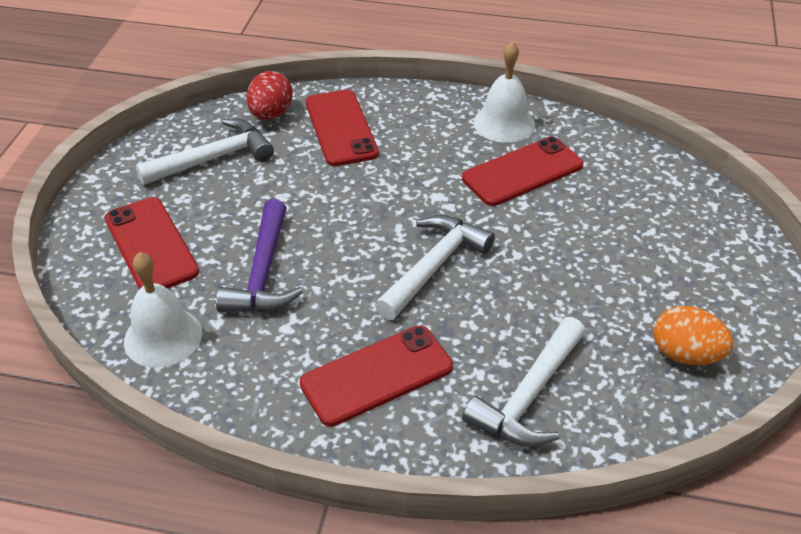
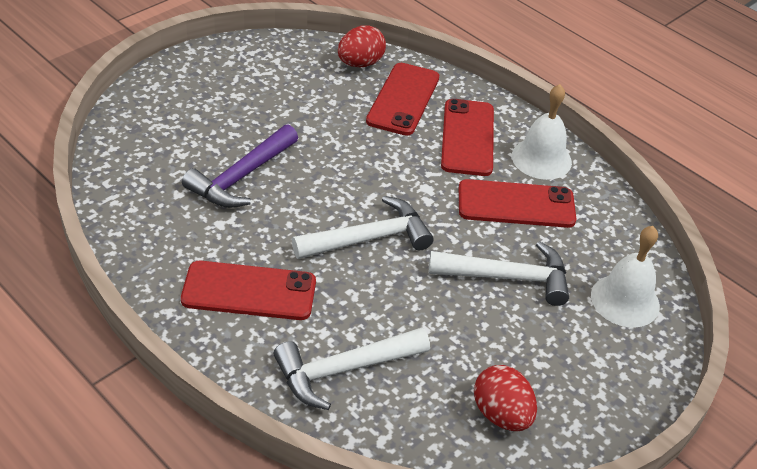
camera: 30 degrees right, 0 degrees up
(151, 245) = (185, 118): red phone -> red phone (467, 137)
(163, 337) = (134, 184): white bell -> white bell (625, 300)
(213, 158) = (286, 77): white hammer -> white hammer (507, 277)
(685, 354) = (501, 414): orange egg -> red egg

